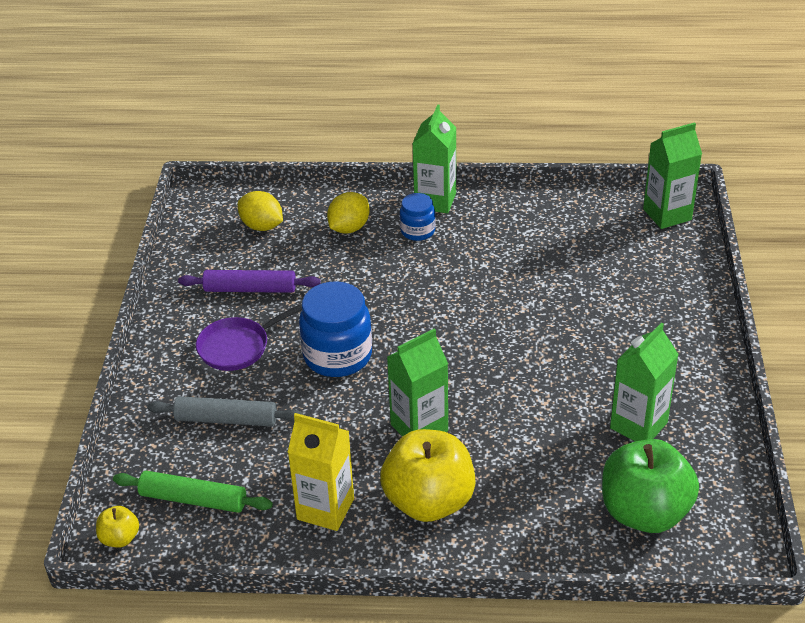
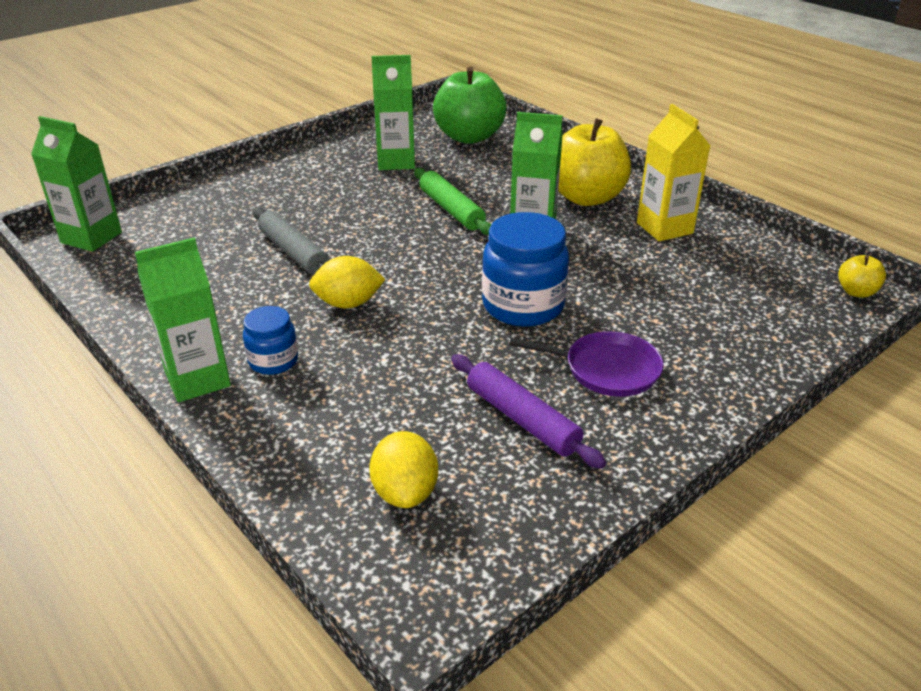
camera: 135 degrees left, 5 degrees down
(193, 499) = (768, 283): green rolling pin -> green rolling pin (451, 210)
(226, 419) = (683, 318): grey rolling pin -> grey rolling pin (293, 252)
(349, 228) = (323, 414): yellow lemon -> yellow lemon (348, 303)

